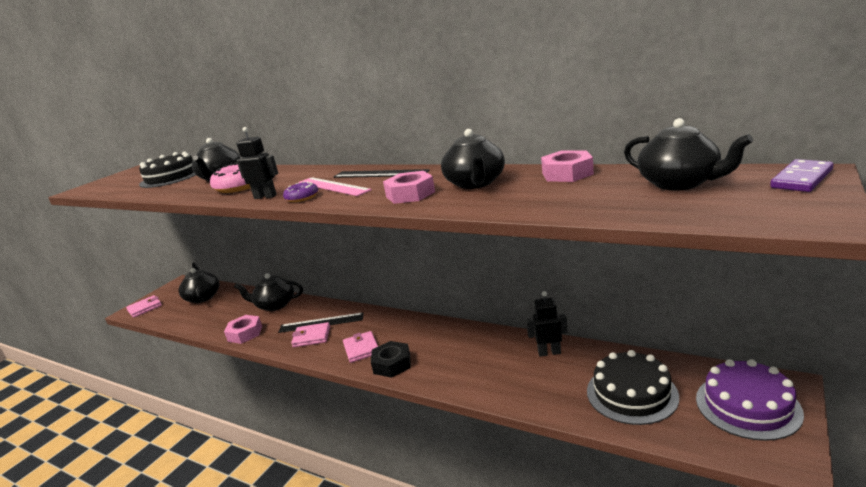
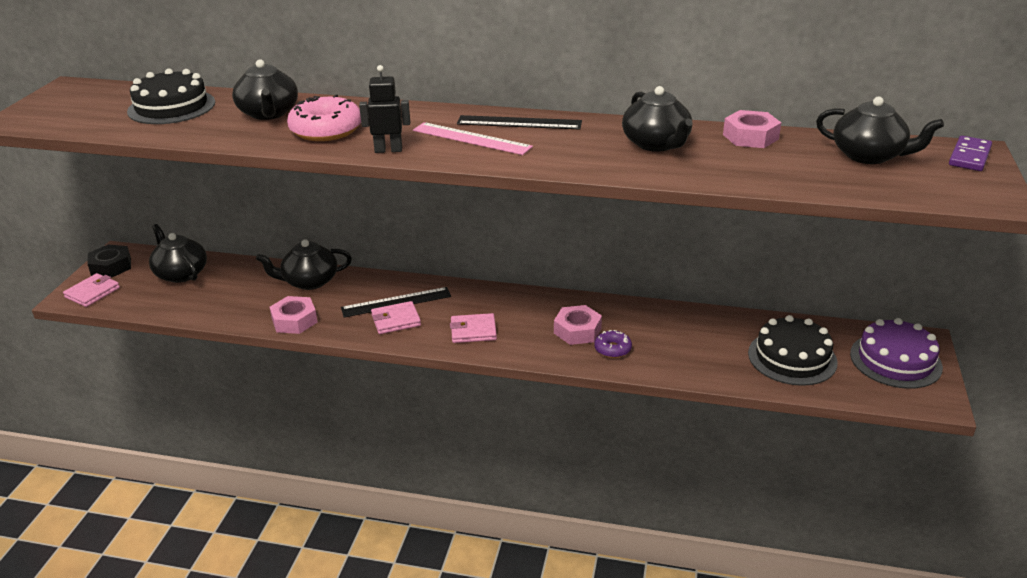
camera: 20 degrees left, 10 degrees up
(302, 197) = (446, 154): purple donut -> purple donut (612, 349)
(361, 349) = (473, 331): pink wallet -> pink wallet turned 60 degrees counterclockwise
(392, 364) = (523, 346): black nut -> black nut (111, 267)
(410, 194) = (590, 155): pink nut -> pink nut (577, 331)
(549, 352) = (695, 323): black robot -> none

